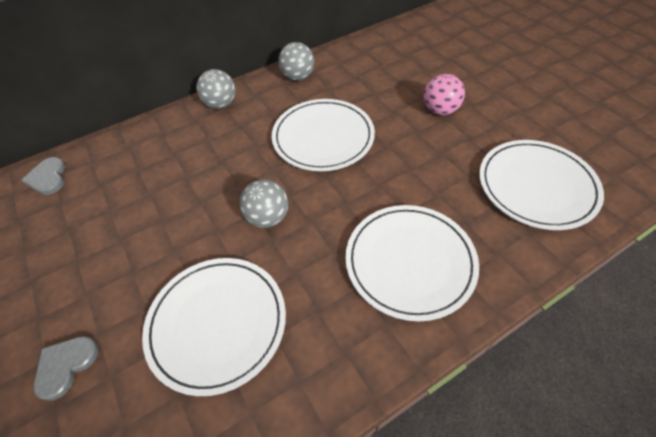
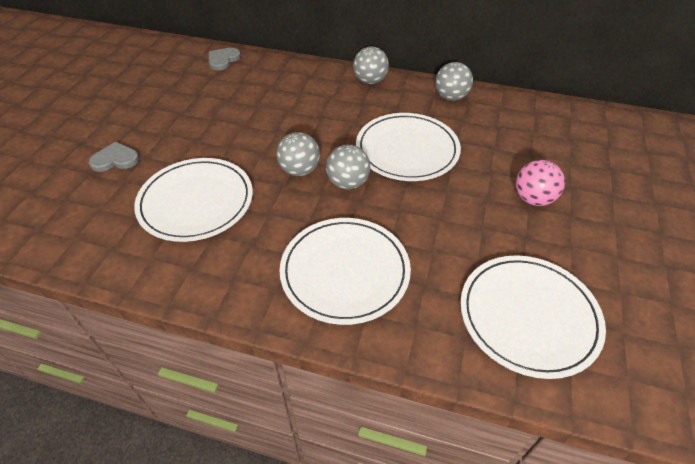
camera: 45 degrees right, 5 degrees down
(318, 196) = (348, 183): none -> grey ball

